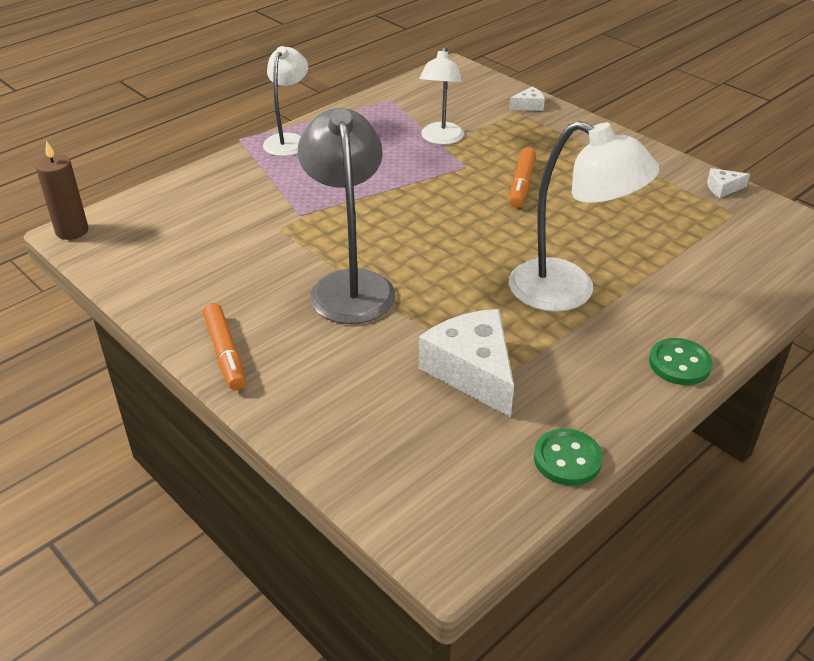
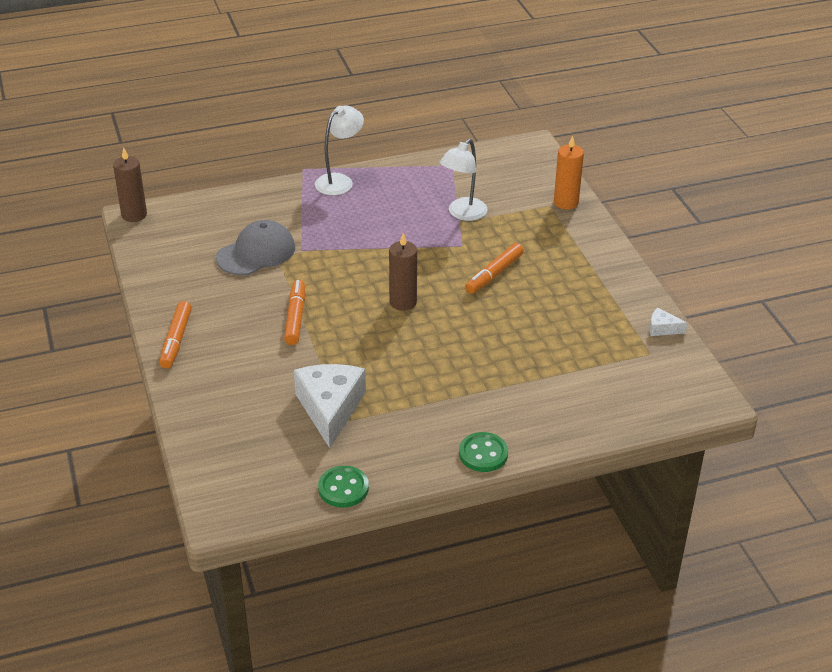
camera: 25 degrees right, 0 degrees up
(251, 231) = (256, 253): none -> grey cap
(350, 285) = (295, 317): grey lamp -> orange marker
(454, 236) = (403, 302): none -> brown candle
(529, 106) = (566, 202): white cheese -> orange candle
(568, 291) = (451, 374): white lamp -> none

